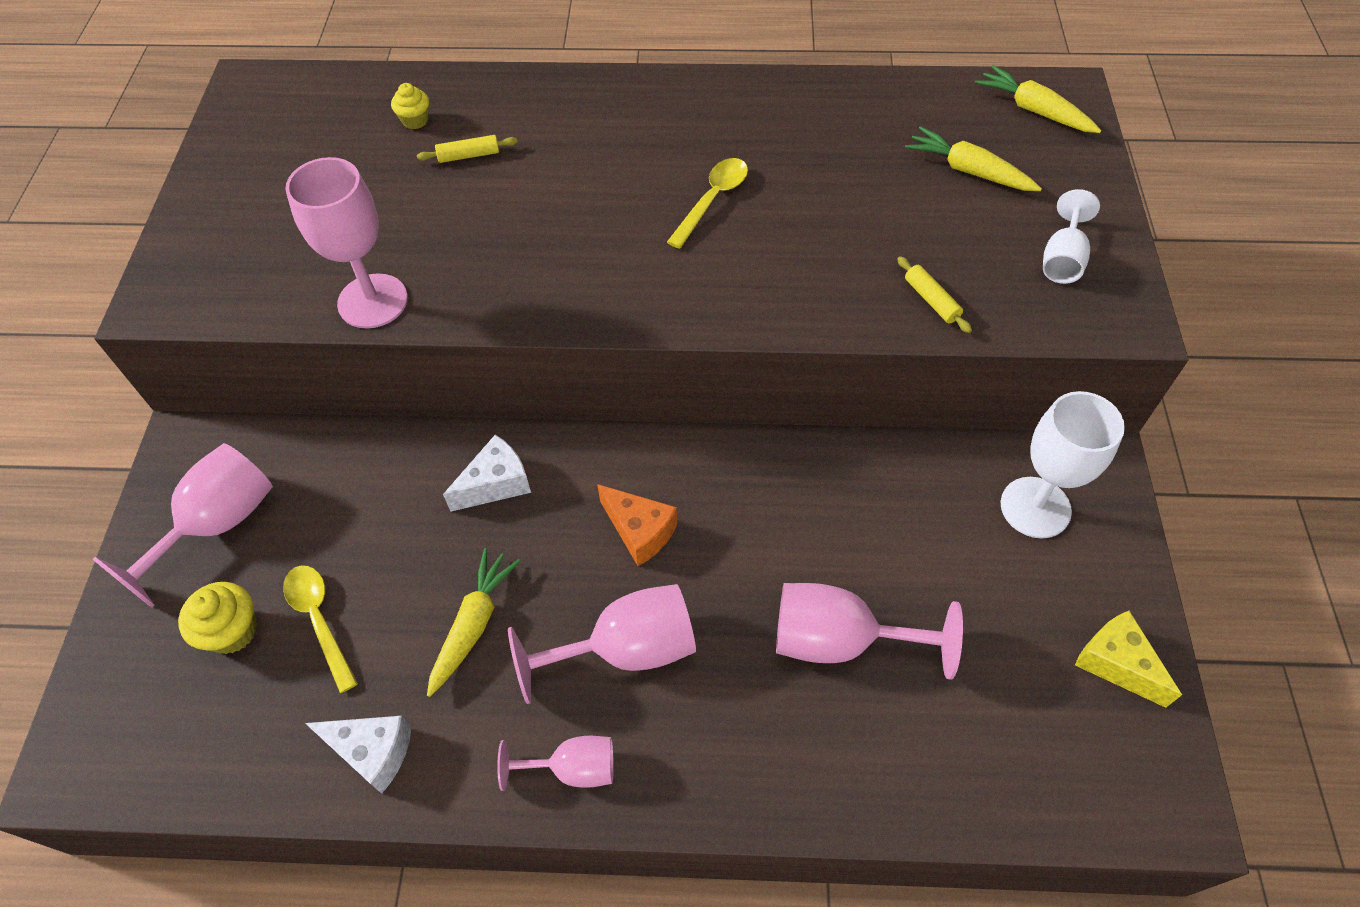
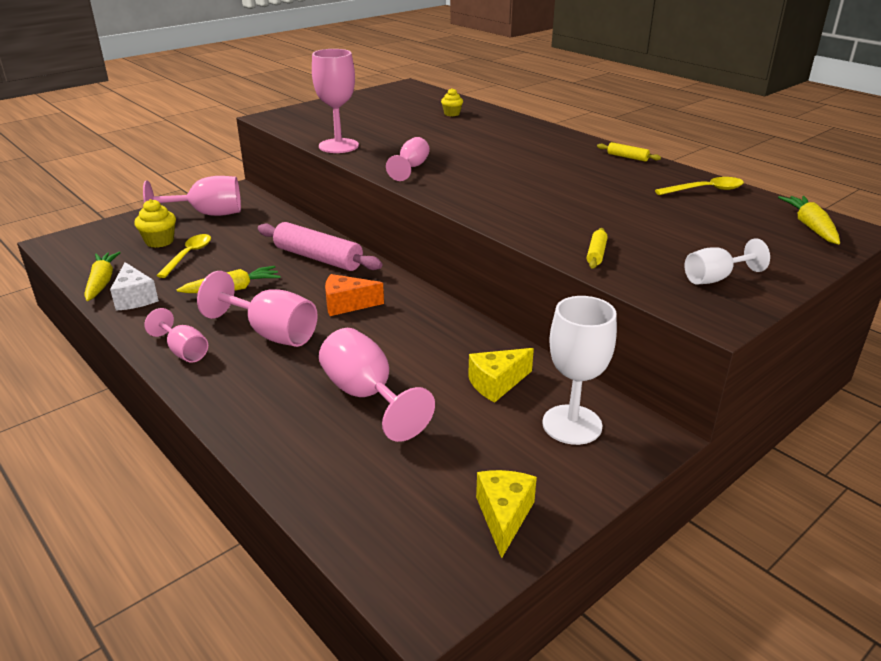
camera: 45 degrees right, 25 degrees down
(469, 155) = (454, 129): yellow rolling pin -> yellow rolling pin (627, 157)
(496, 484) = (318, 258): white cheese -> pink rolling pin
(538, 282) = (411, 168): none -> pink goblet
(639, 531) = (347, 304): orange cheese -> orange cheese turned 90 degrees clockwise
(713, 200) = (541, 179): yellow spoon -> yellow spoon (705, 190)
(921, 513) = (496, 383): none -> yellow cheese
(969, 171) = (715, 228): yellow carrot -> yellow carrot (102, 282)

